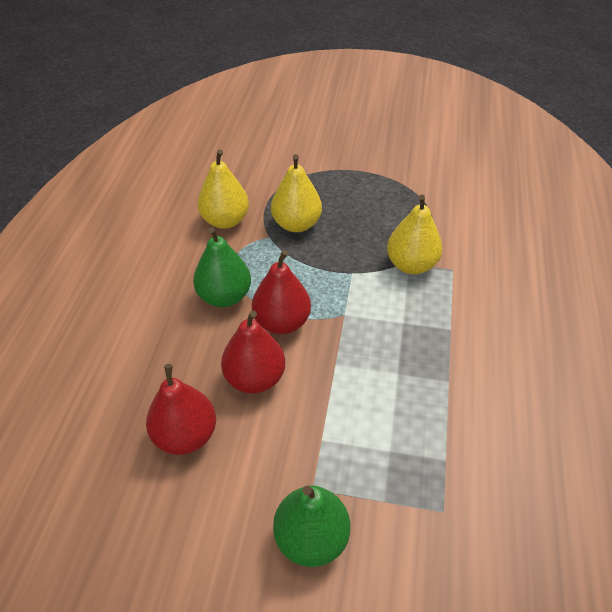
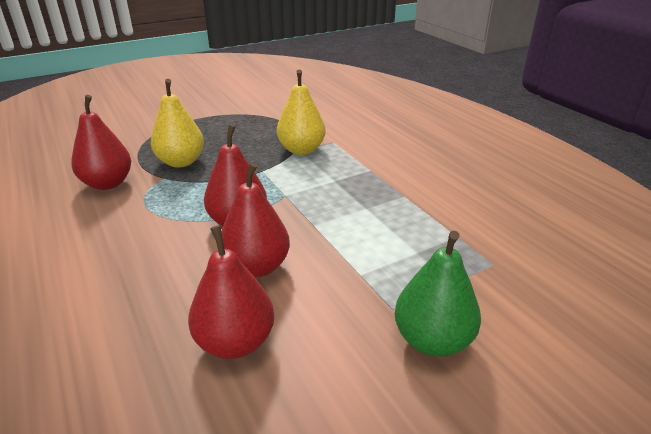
camera: 40 degrees left, 15 degrees down
(224, 296) = (163, 229): green pear -> none
(225, 220) = (107, 183): yellow pear -> red pear

